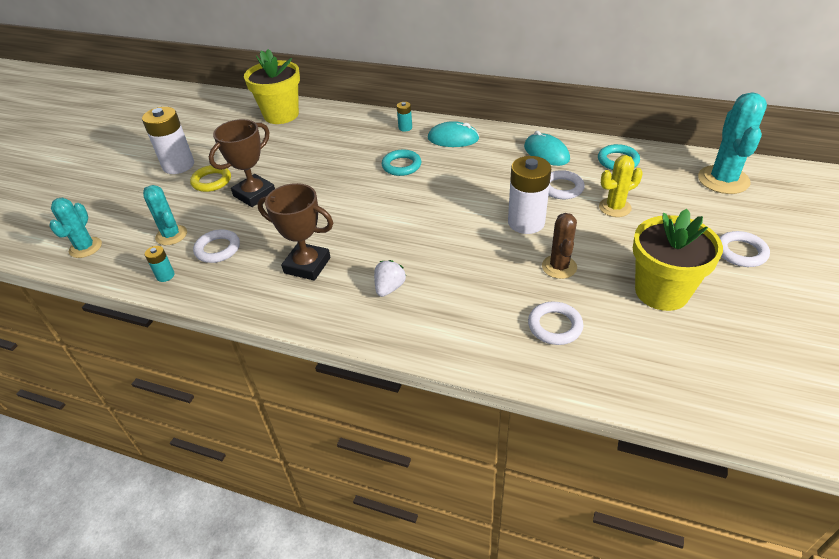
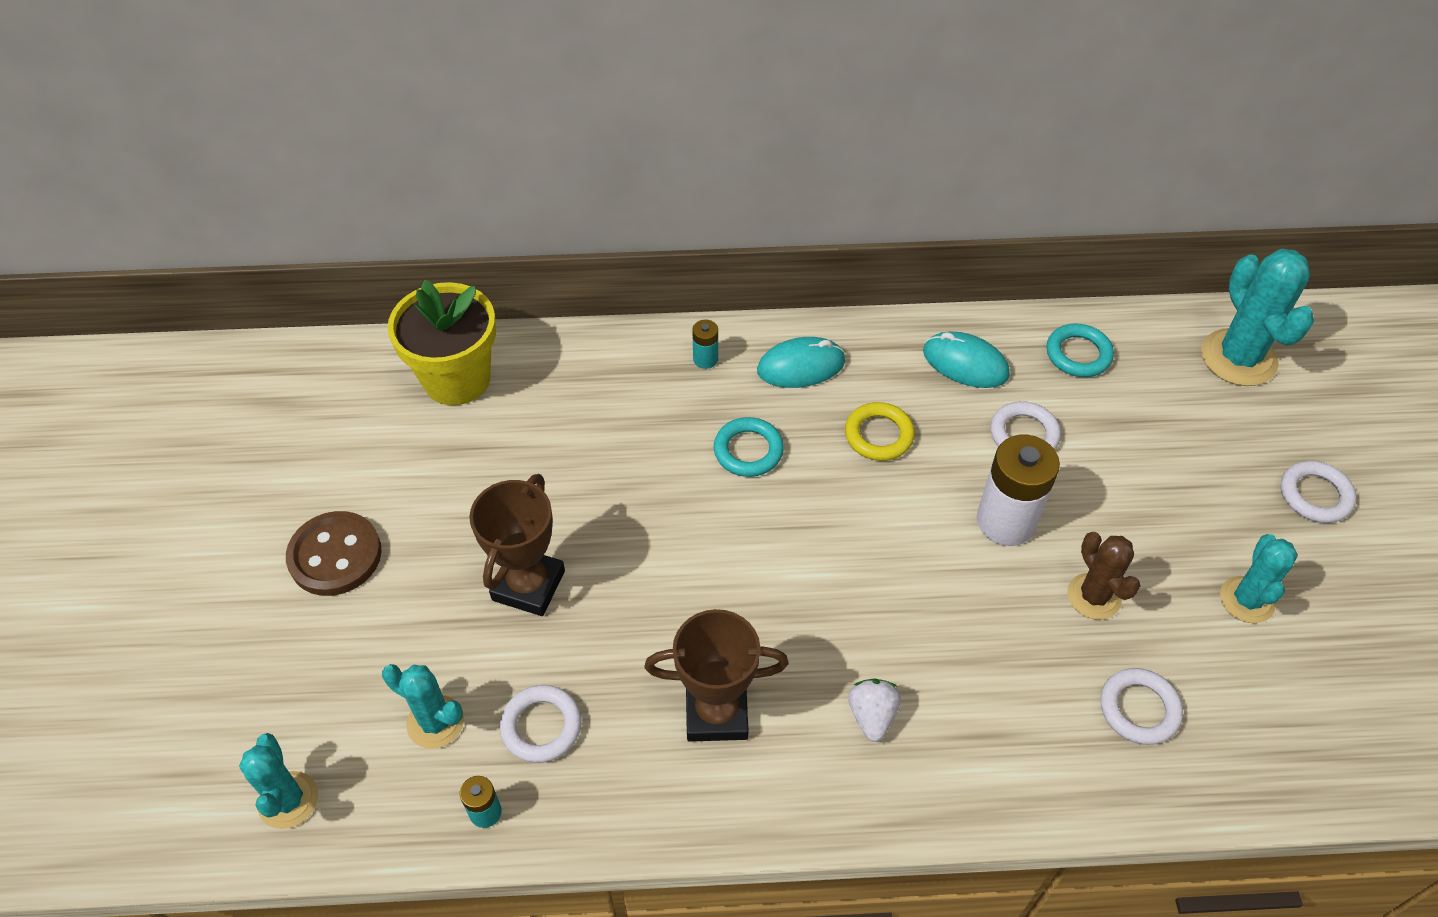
camera: 25 degrees left, 10 degrees up
(178, 165) = (335, 556): white battery -> brown button
(211, 181) = (427, 576): yellow ring -> yellow ring (879, 435)
(615, 207) = (1117, 455): yellow cactus -> none
(661, 291) = (1246, 600): yellow flower pot -> turquoise cactus

